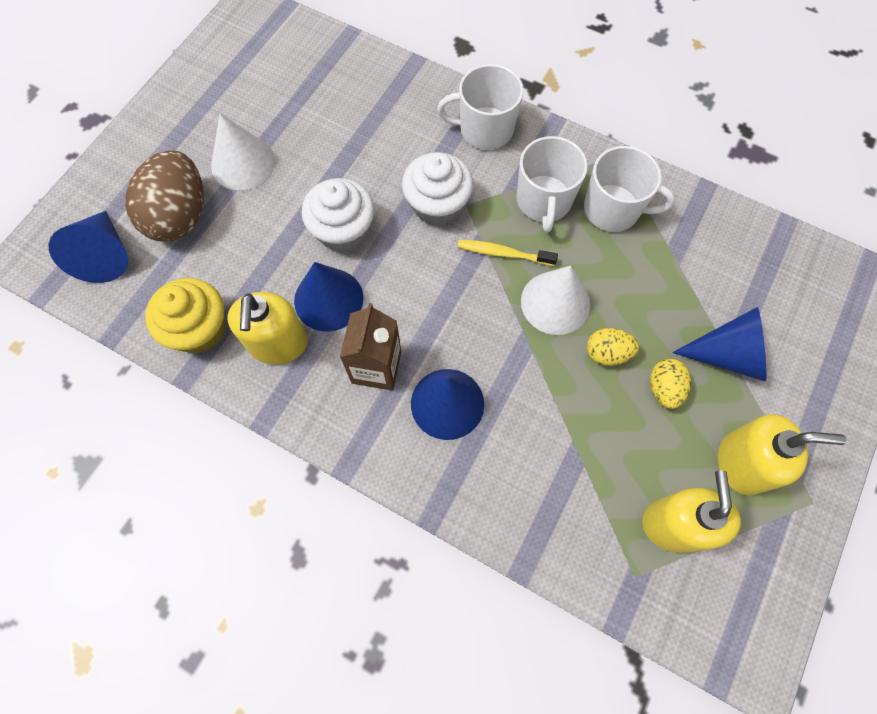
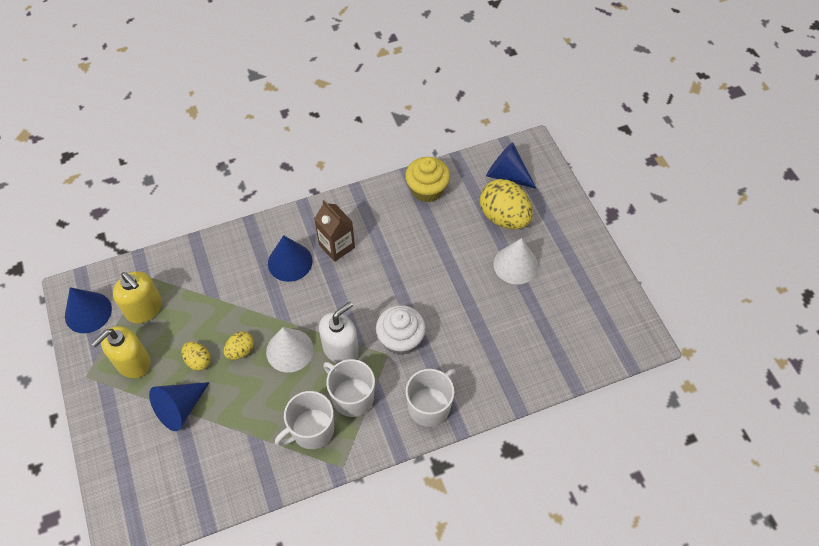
camera: 130 degrees right, 10 degrees down
(180, 216) = (504, 217): brown egg -> yellow egg
(278, 343) = (388, 215): yellow soap dispenser -> none
(328, 299) = (392, 250): blue cone -> blue cone (88, 312)
(343, 231) = (427, 283): white cupcake -> none
(503, 253) = (341, 348): yellow toothbrush -> white soap dispenser

